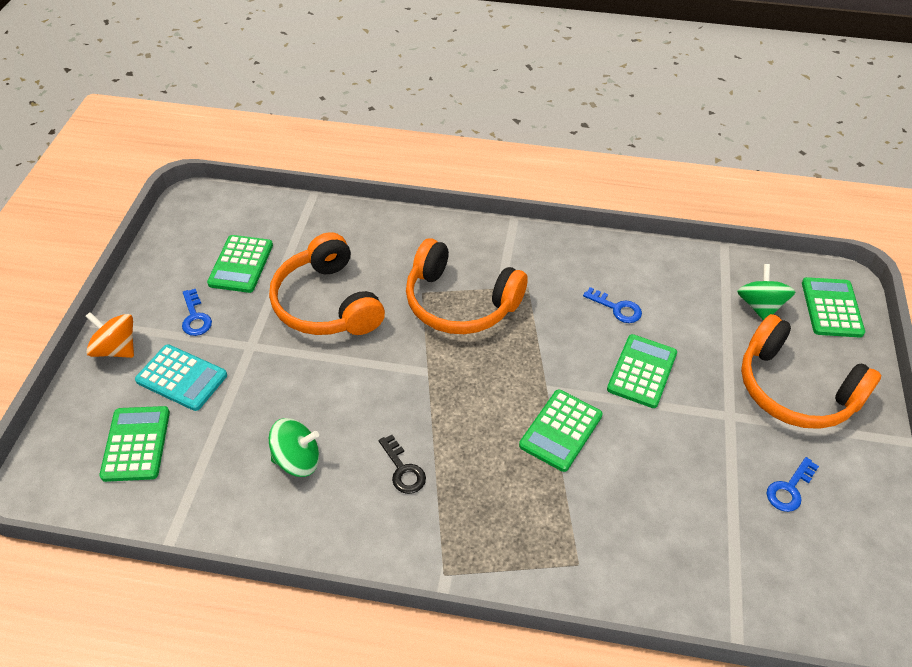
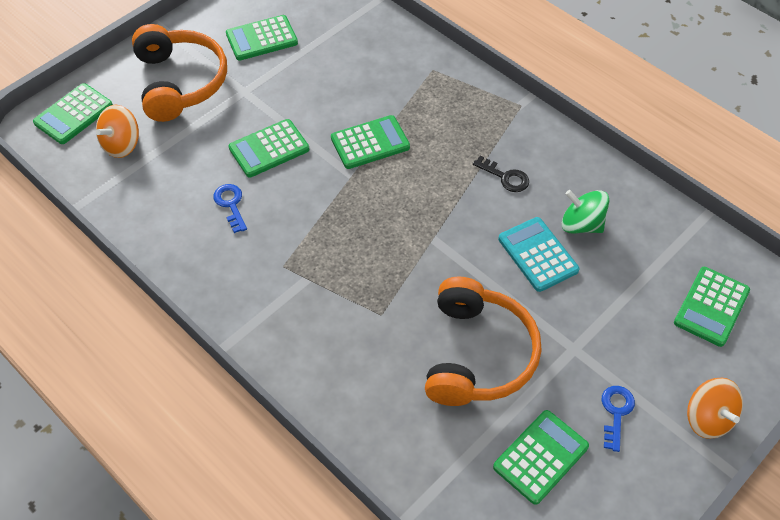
camera: 145 degrees left, 5 degrees up
(181, 378) = (652, 349): turquoise calculator -> turquoise calculator (538, 254)
(403, 470) = (505, 177): black key -> black key turned 120 degrees clockwise
(460, 302) = (355, 285): orange headphones -> none
(759, 306) = (122, 145): green spinning top -> orange spinning top
(789, 489) = (261, 38): blue key -> green calculator

